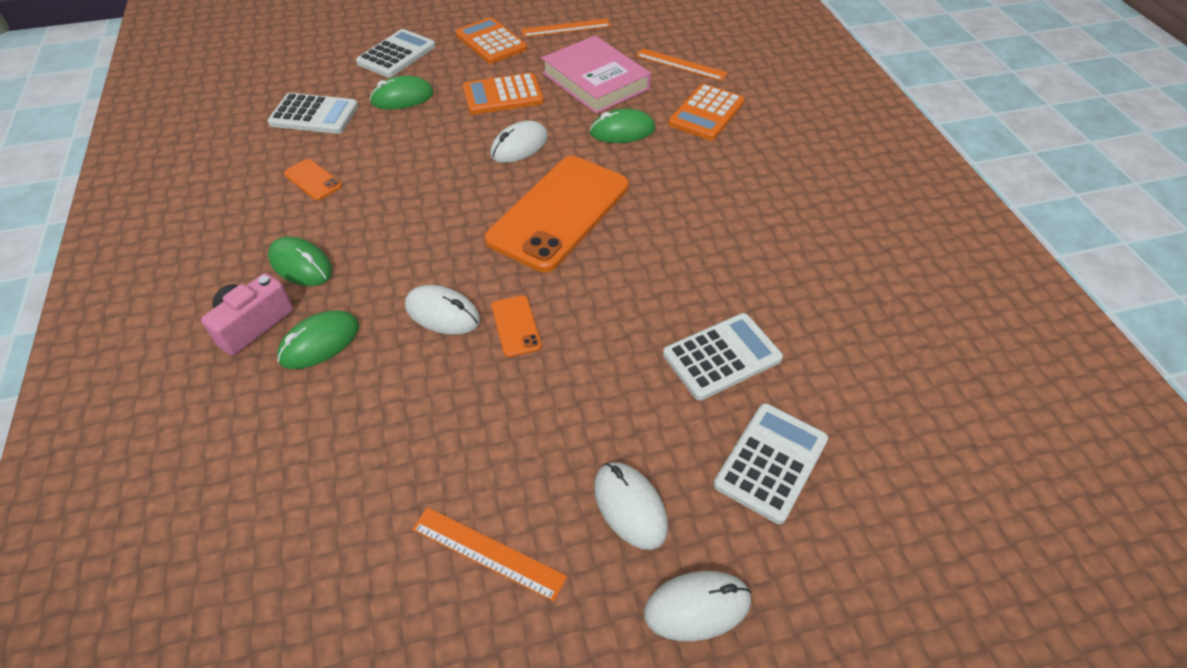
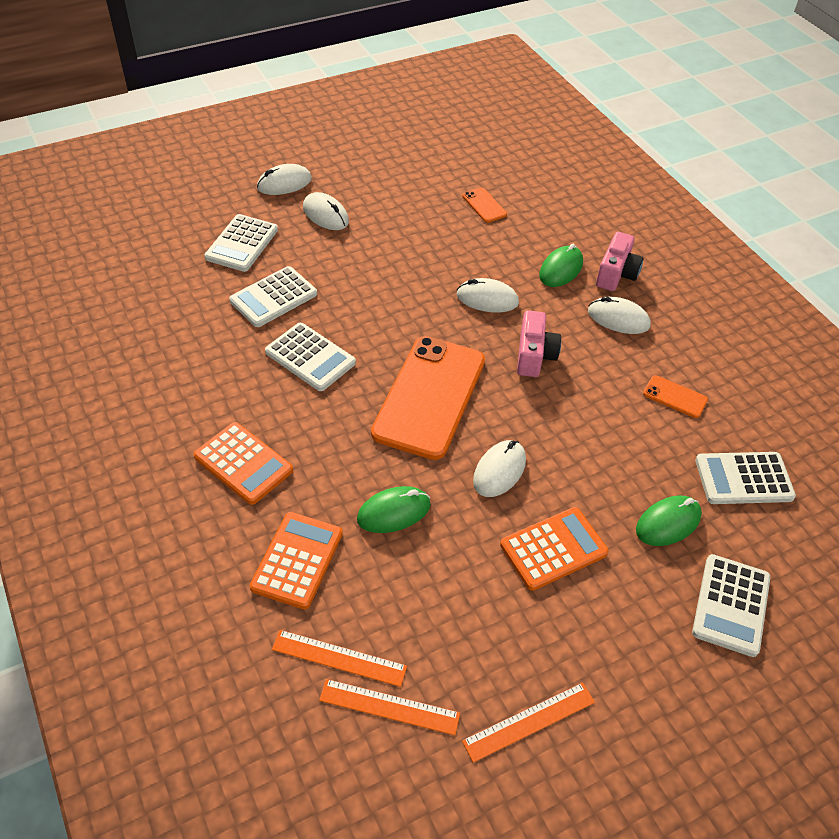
camera: 165 degrees right, 0 degrees up
(301, 265) = (618, 319): green mouse -> white mouse
(427, 237) = (534, 355): none -> pink camera
(488, 552) = (398, 189): orange ruler -> orange ruler (389, 706)
(491, 42) = (622, 661): orange calculator -> orange calculator (243, 463)
(516, 326) = (429, 298): orange phone -> orange phone (484, 205)
(595, 81) = (448, 598): pink book -> none
(680, 270) = (310, 357): none -> white calculator

